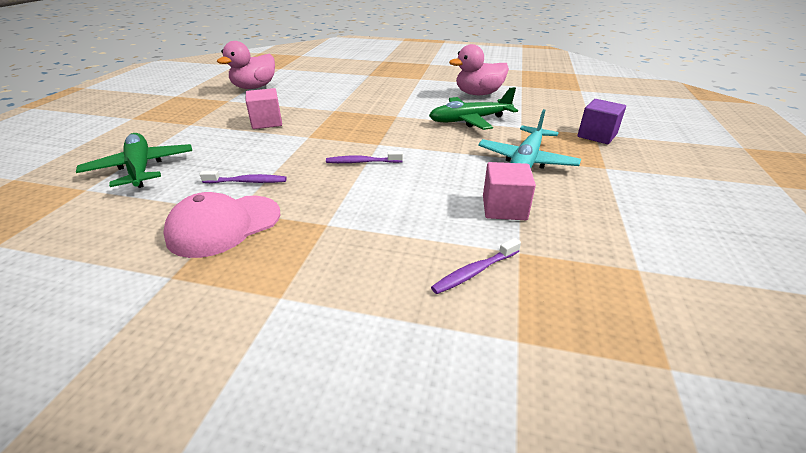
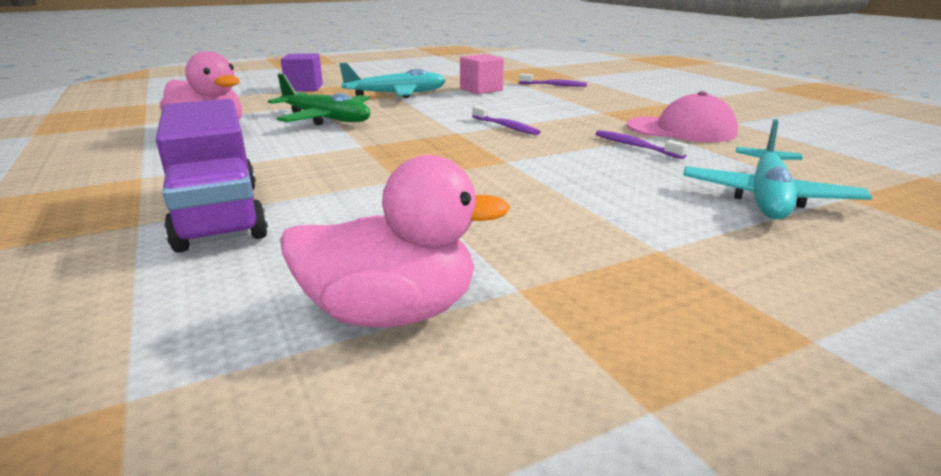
camera: 130 degrees left, 10 degrees down
(141, 168) = (767, 197): green plane -> turquoise plane
(266, 122) = (524, 198): pink cube -> none
(356, 82) = (219, 215): none -> purple truck

